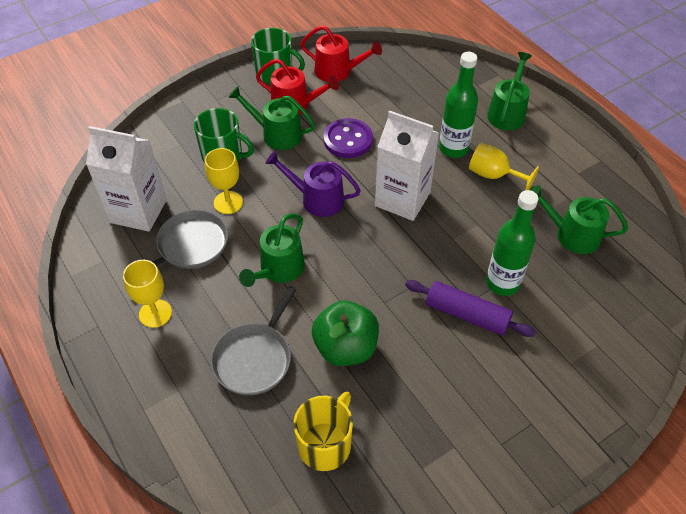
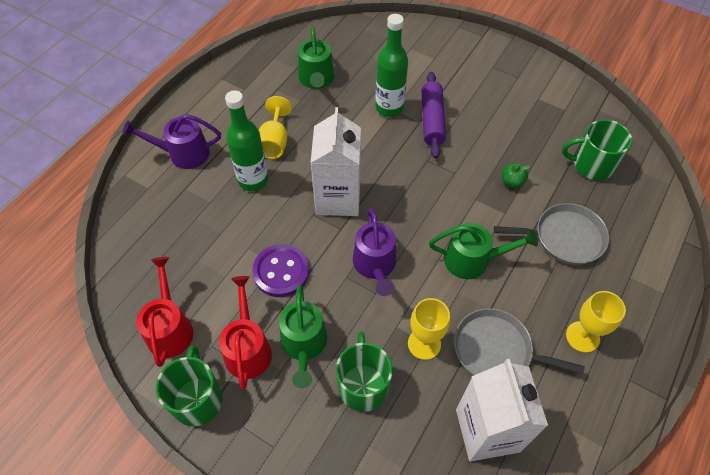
camera: 115 degrees left, 5 degrees up
(325, 444) = (592, 165): yellow mug -> green mug
(345, 348) = (512, 182): green apple -> green apple, size x0.46
(507, 113) = (183, 153): green watering can -> purple watering can

